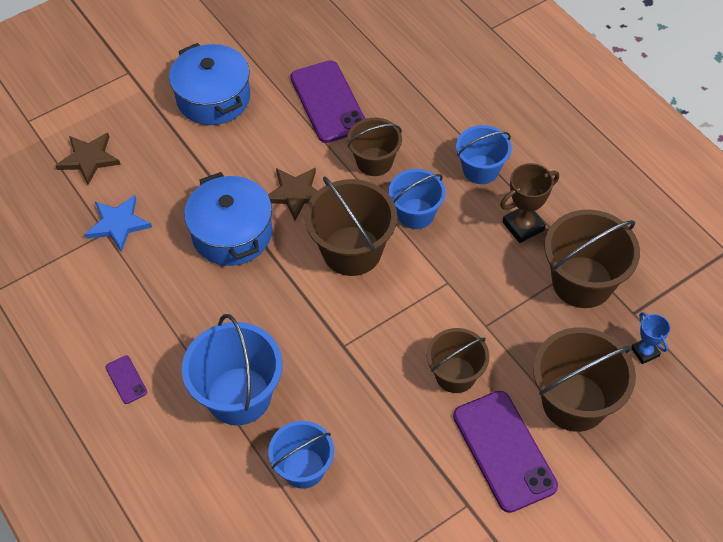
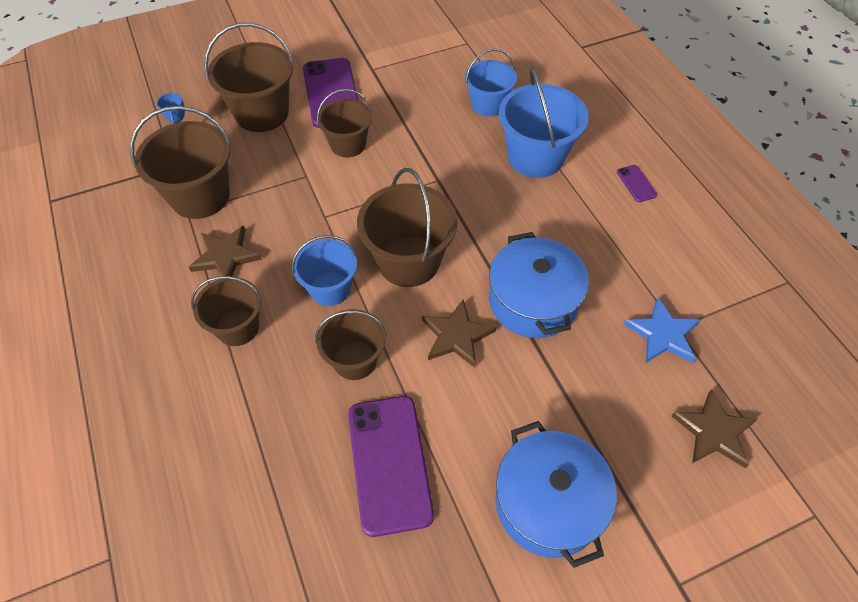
camera: 170 degrees left, 0 degrees up
(480, 169) = (237, 327): blue bucket -> brown bucket
(523, 226) = (225, 256): brown trophy -> brown star

